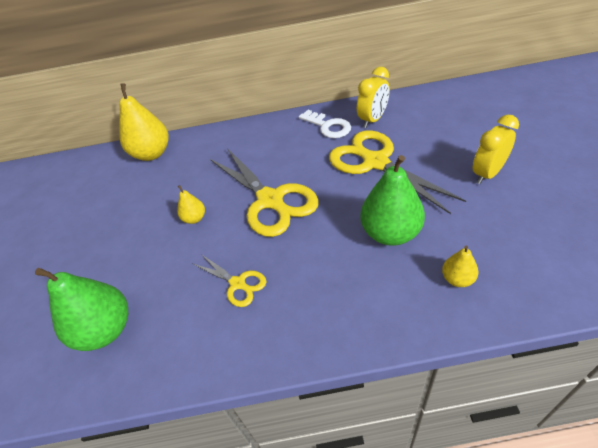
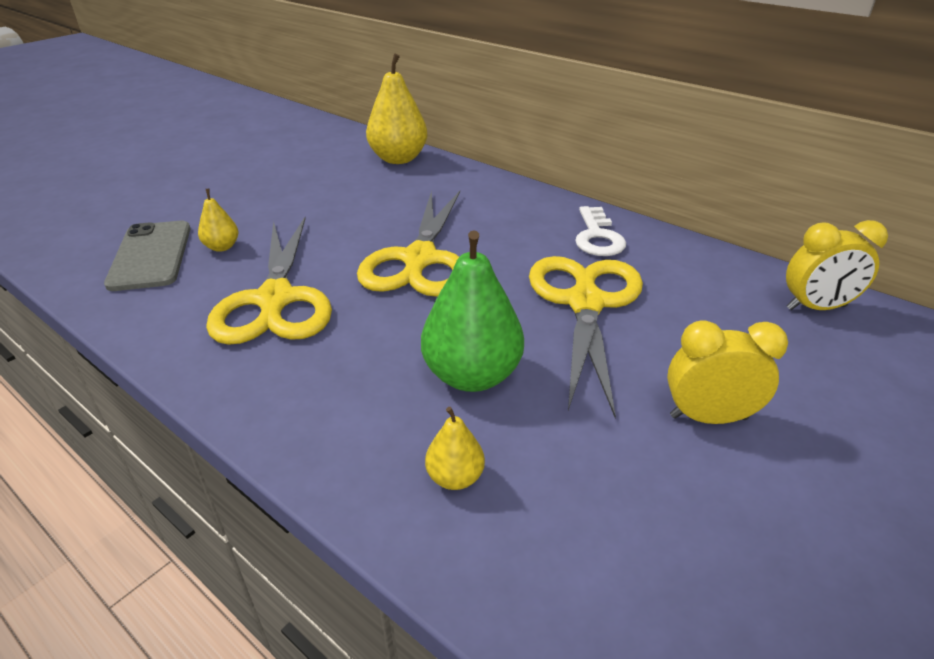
camera: 40 degrees right, 10 degrees down
(106, 330) = (151, 255): green pear -> grey phone
(194, 218) = (338, 228): yellow pear -> yellow pear (222, 247)
(238, 284) = (275, 300): yellow scissors -> yellow scissors, size x2.01
(373, 120) = (663, 263): yellow clock -> yellow clock (816, 307)

